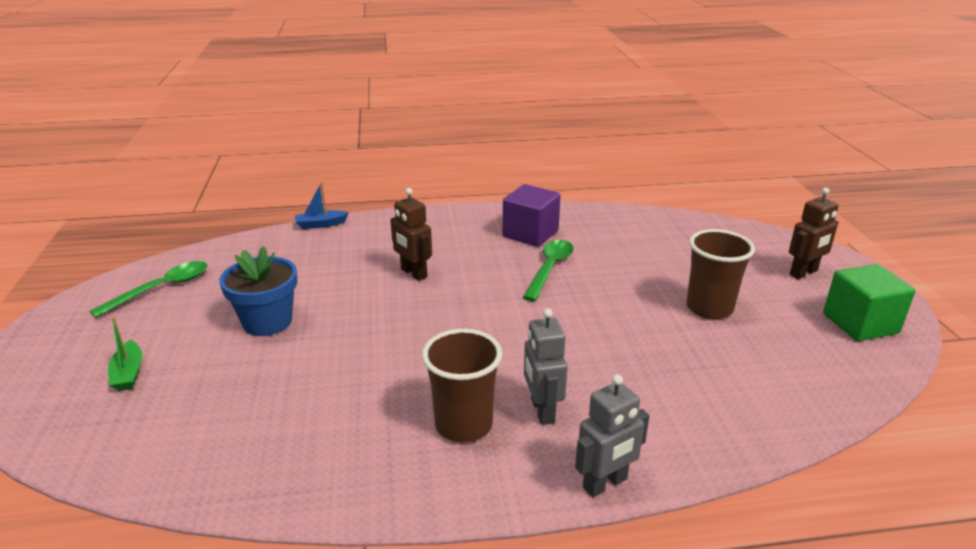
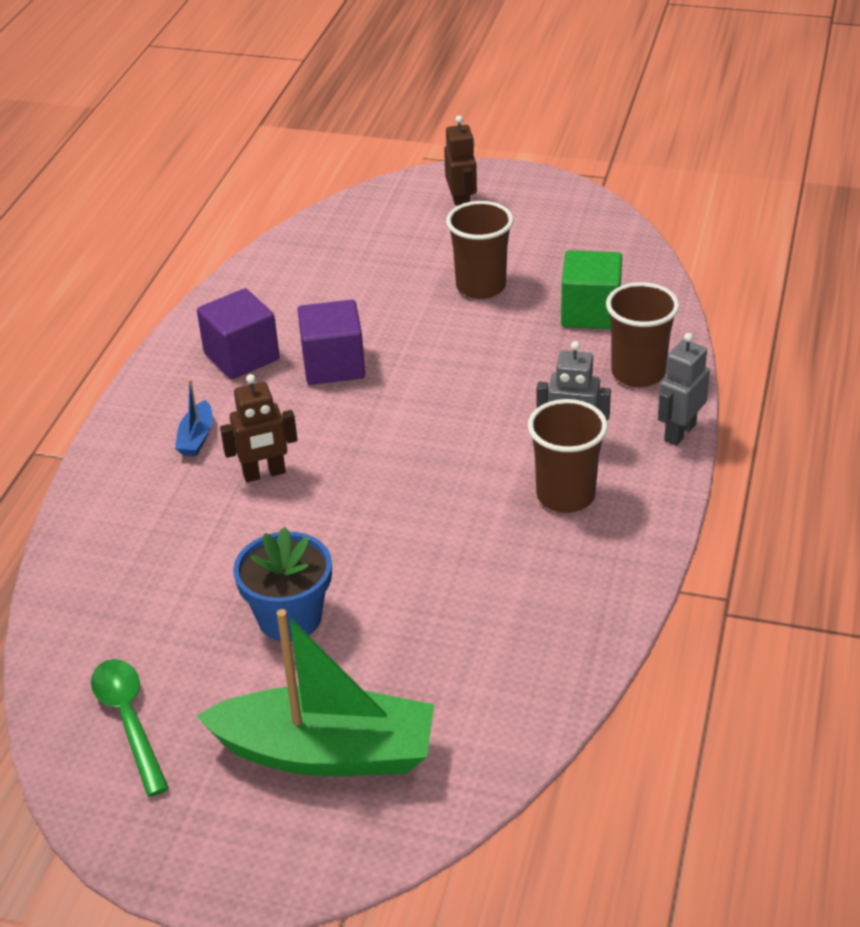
camera: 65 degrees left, 10 degrees up
(128, 373) = (326, 752): green boat -> green boat, size x2.44
(321, 224) = (59, 538): blue boat -> blue boat (196, 437)
(550, 269) = (333, 365): green spoon -> purple cube
(605, 484) = (679, 432): grey robot -> grey robot turned 135 degrees counterclockwise
(675, 430) = (638, 373): none -> brown cup
(860, 323) = (559, 215): green cube -> green cube (590, 313)

